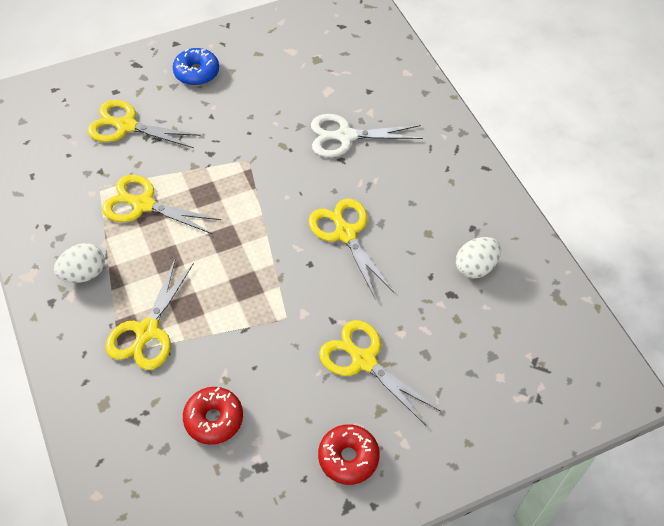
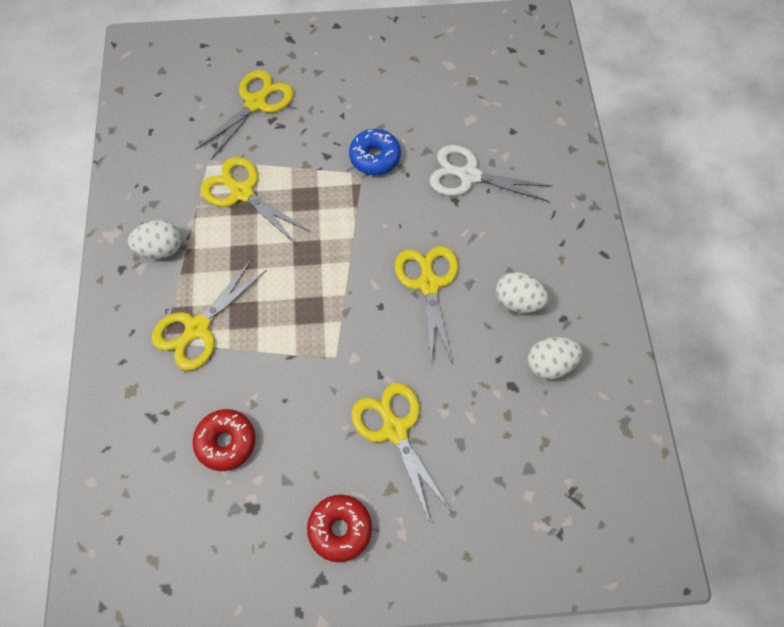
camera: 20 degrees right, 10 degrees up
(126, 126) = (256, 103): yellow scissors -> yellow scissors turned 90 degrees clockwise
(196, 72) = (345, 63): blue donut -> blue donut (375, 157)
(428, 225) = (518, 301): none -> white egg

